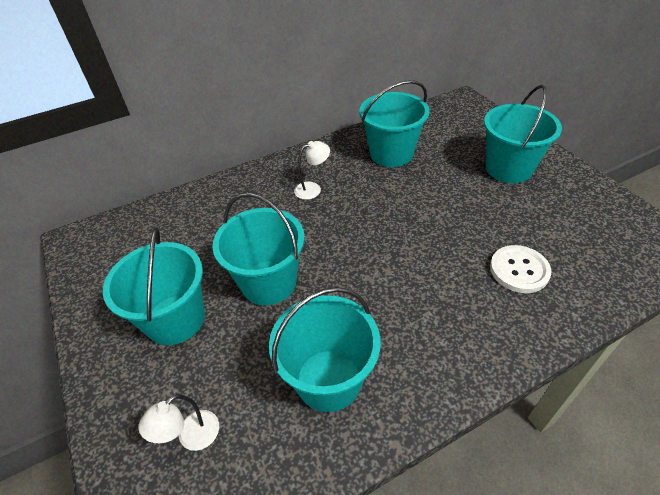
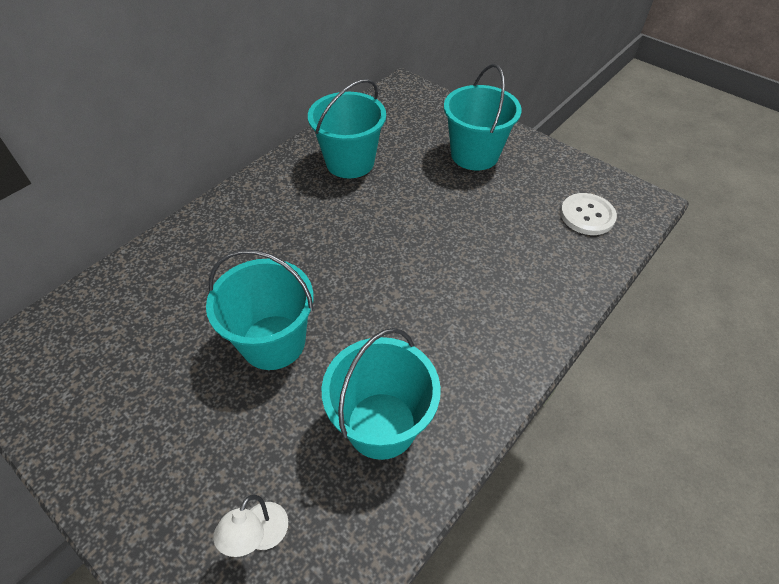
camera: 25 degrees left, 5 degrees up
(175, 319) = (180, 416): turquoise bucket -> none
(313, 189) = (278, 222): white lamp -> none
(519, 270) = (520, 259): white button -> white button (587, 215)

